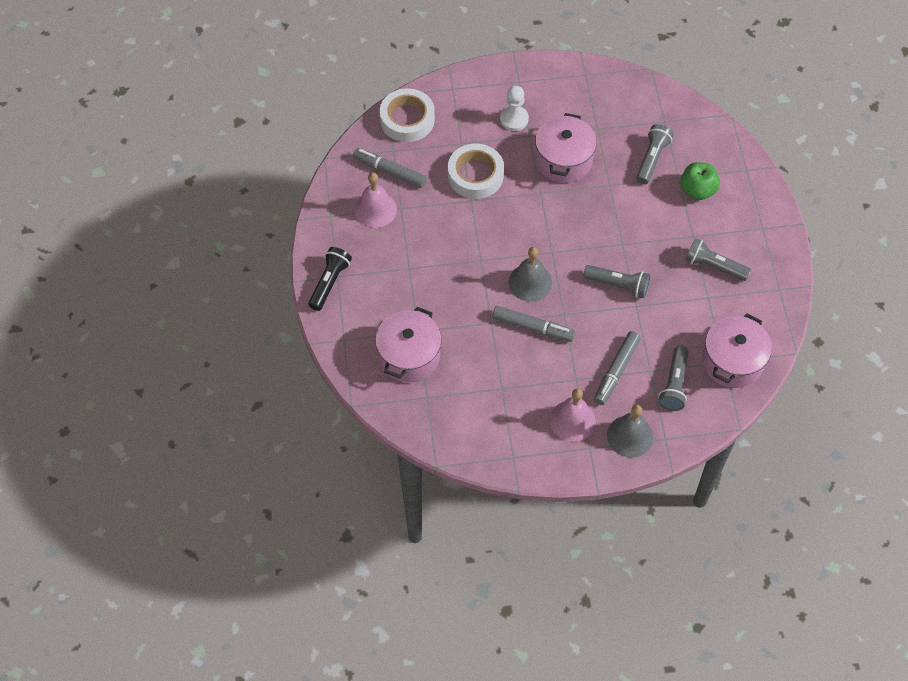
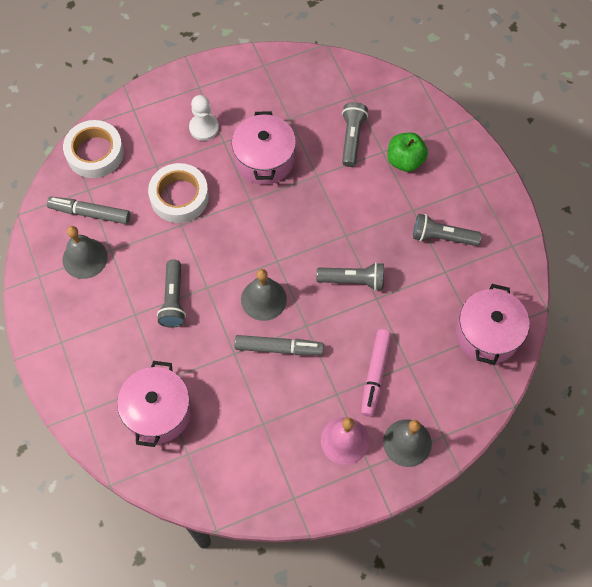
camera: 15 degrees left, 5 degrees up
(330, 283) = (55, 351): black flashlight -> none
(375, 209) = (85, 258): pink bell -> grey bell
(616, 371) = (375, 374): grey marker -> pink marker
(674, 384) = (436, 374): grey flashlight -> grey flashlight (173, 299)

